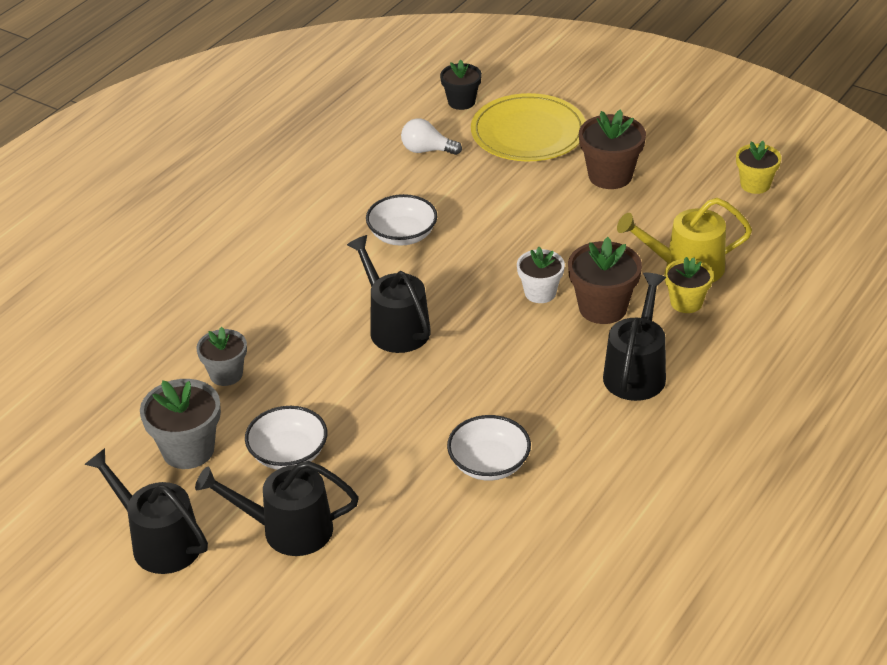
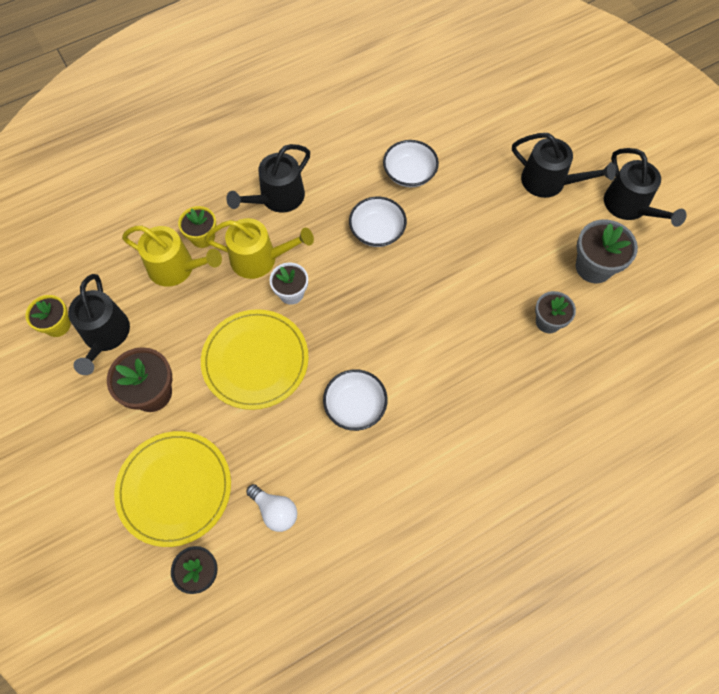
camera: 155 degrees left, 25 degrees up
(288, 454) = (529, 234): white bowl -> white bowl (377, 231)
(395, 327) = (410, 310): black watering can -> black watering can (105, 336)
(531, 230) = (255, 360): none -> yellow plate
(602, 308) = (259, 259): brown flower pot -> yellow watering can

